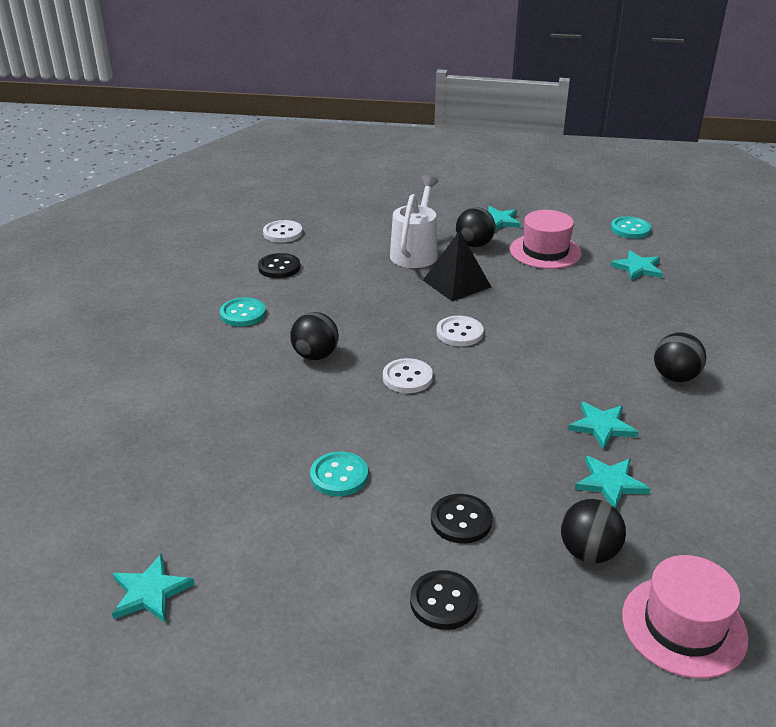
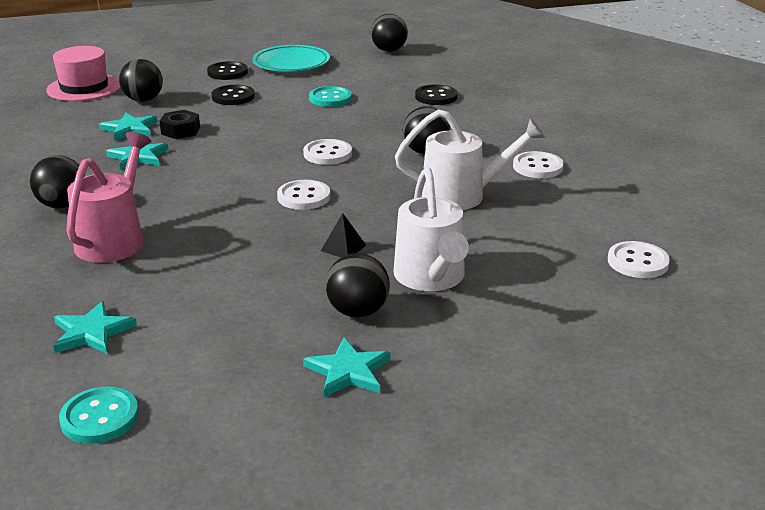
camera: 155 degrees right, 5 degrees down
(150, 592) = (389, 50): turquoise star -> black ball
(243, 314) = (537, 167): turquoise button -> white button
(279, 267) = (572, 217): black button -> black button (436, 97)
(330, 599) = (291, 64): none -> turquoise plate
(333, 303) = (462, 195): none -> white watering can
(456, 283) = (343, 248): black pyramid -> black pyramid, size x0.50
(545, 251) = (243, 327): pink hat -> none
(548, 461) = (180, 131): none -> black nut
(625, 330) = (114, 239): none -> pink watering can

